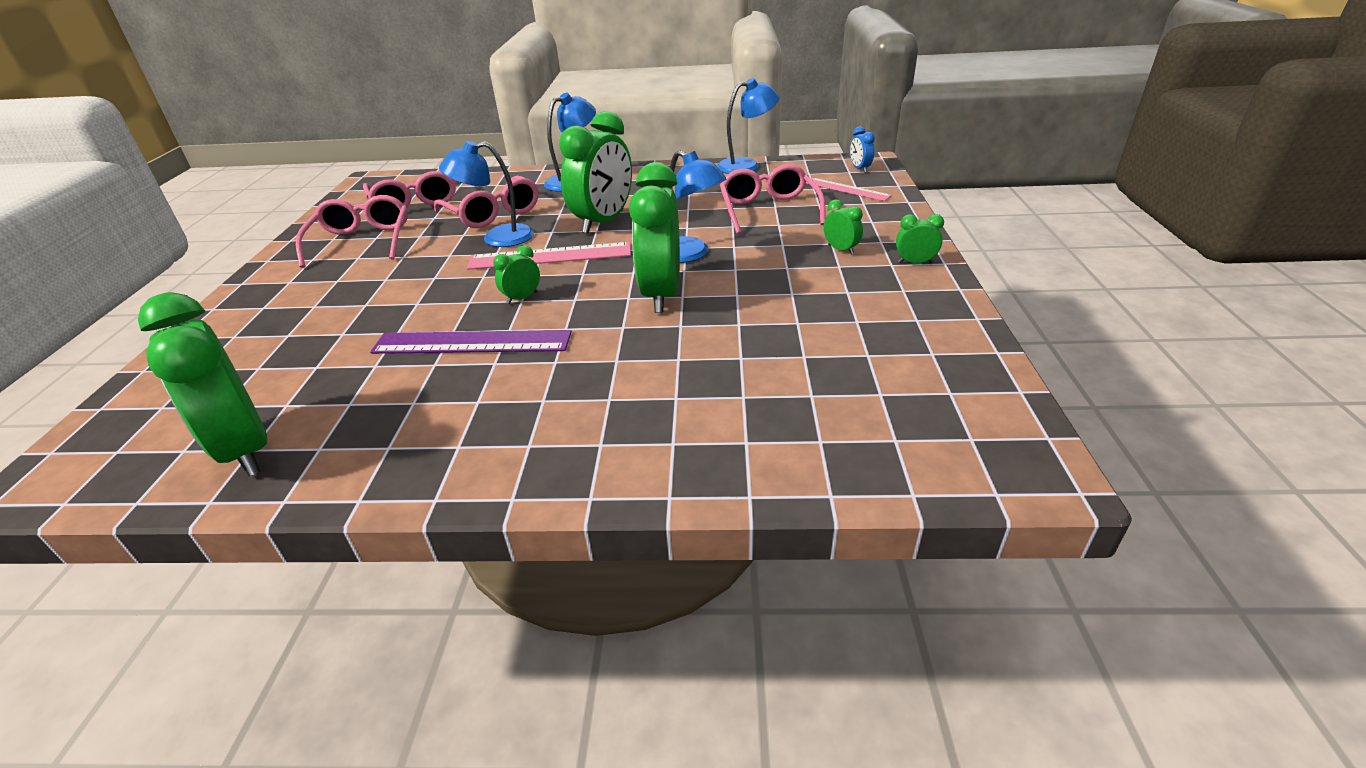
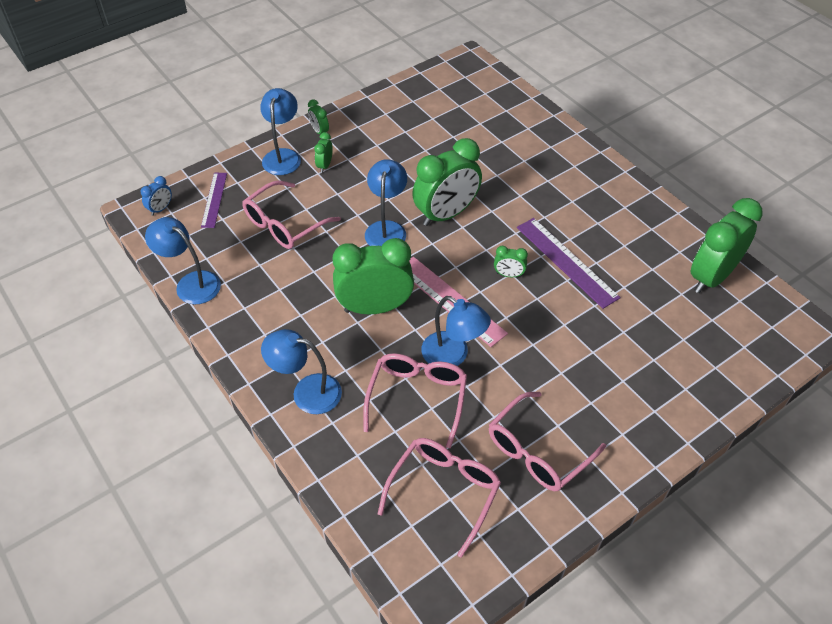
camera: 130 degrees left, 15 degrees up
(245, 449) = (711, 277): green clock -> green clock turned 150 degrees counterclockwise
(847, 189) = (214, 199): pink ruler -> purple ruler
(885, 232) = (283, 156): none -> blue lamp

